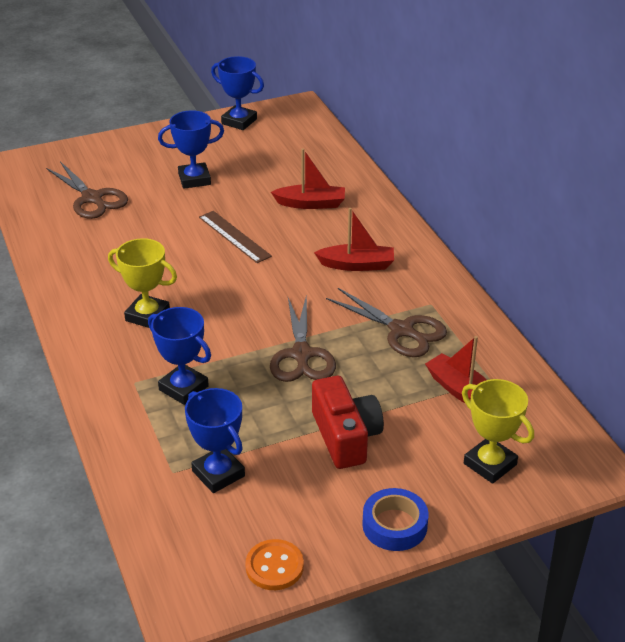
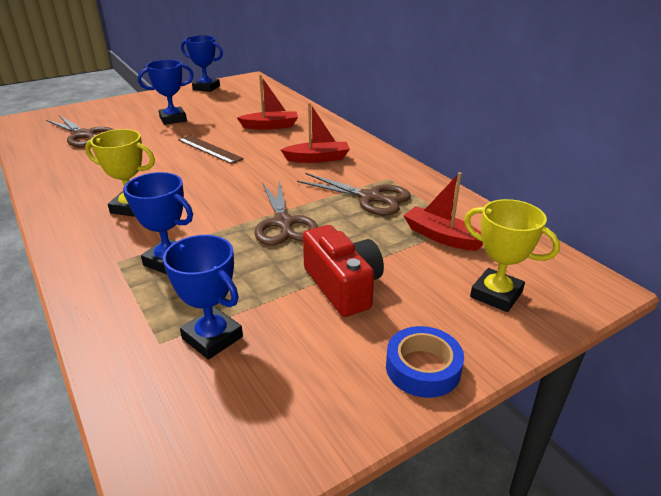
camera: 10 degrees left, 5 degrees down
(274, 566) = (294, 438): orange button -> none

